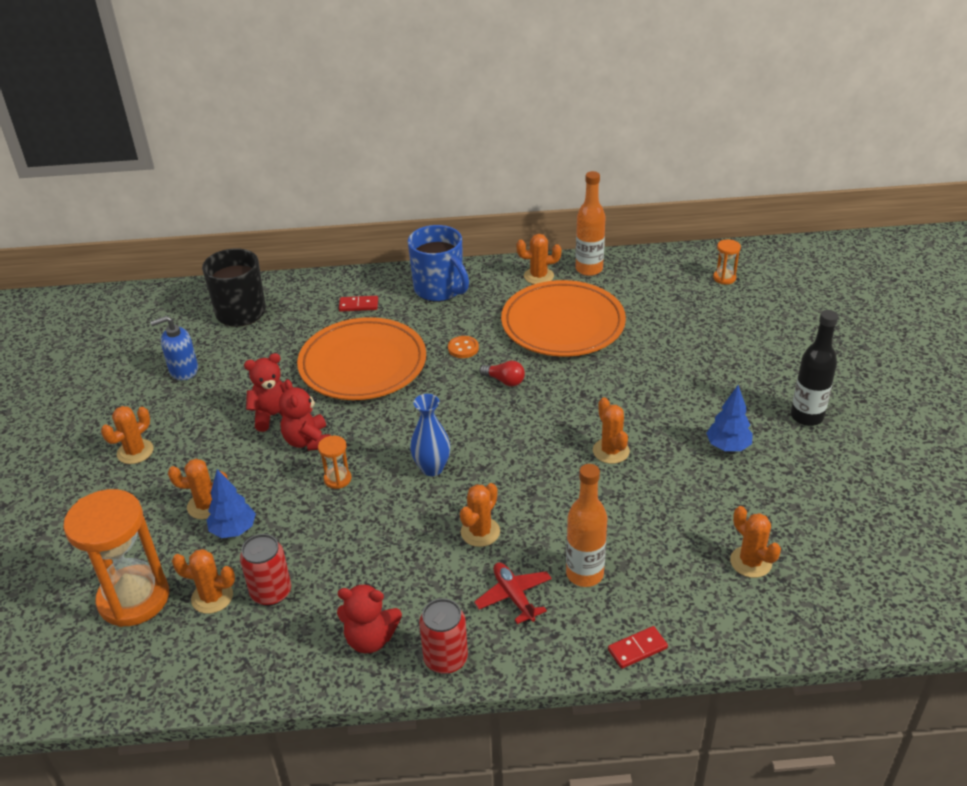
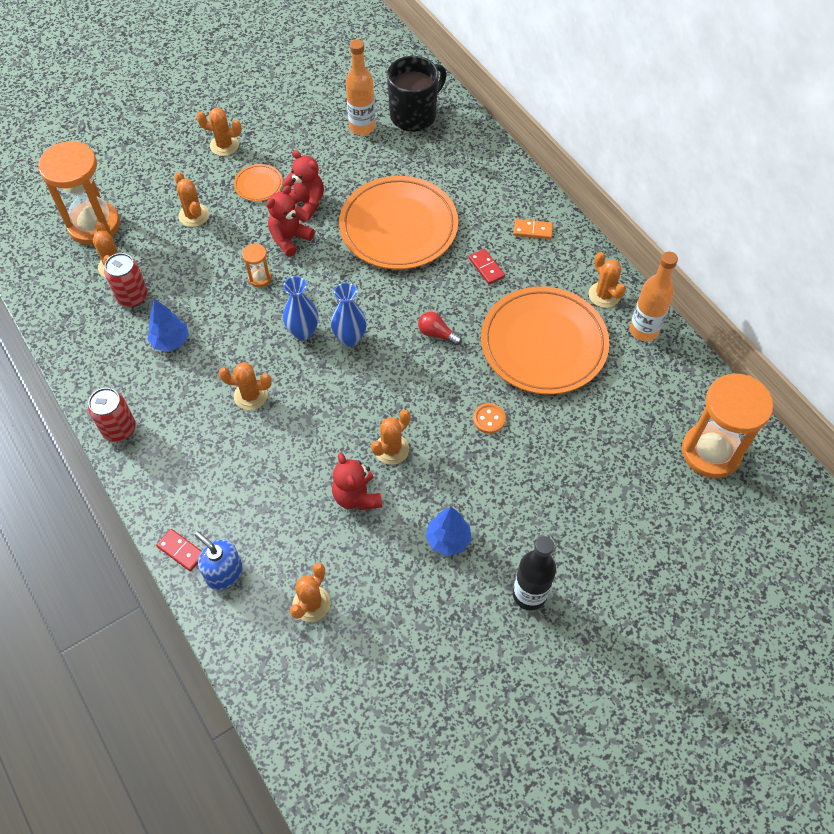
camera: 60 degrees right, 20 degrees up
(183, 370) = (324, 121): blue soap dispenser -> blue soap dispenser (224, 573)
(216, 442) = (258, 185): none -> orange plate
(234, 530) = (178, 244): blue tree -> blue tree (171, 341)
(358, 305) = (472, 185): red domino -> red domino (486, 268)
(370, 638) = (118, 375): red teddy bear -> red teddy bear (357, 496)
(439, 289) = (533, 230): blue mug -> orange domino
(463, 348) = (462, 285): orange button -> orange button (489, 419)
(465, 438) = (350, 338): none -> blue vase
(504, 381) = (437, 334): red light bulb -> red light bulb turned 120 degrees clockwise
(514, 596) = (196, 446): red plane -> none
(584, 574) = (240, 485): orange bottle -> orange bottle (362, 127)
(724, 278) = (711, 452): orange hourglass -> orange hourglass, size x2.31

